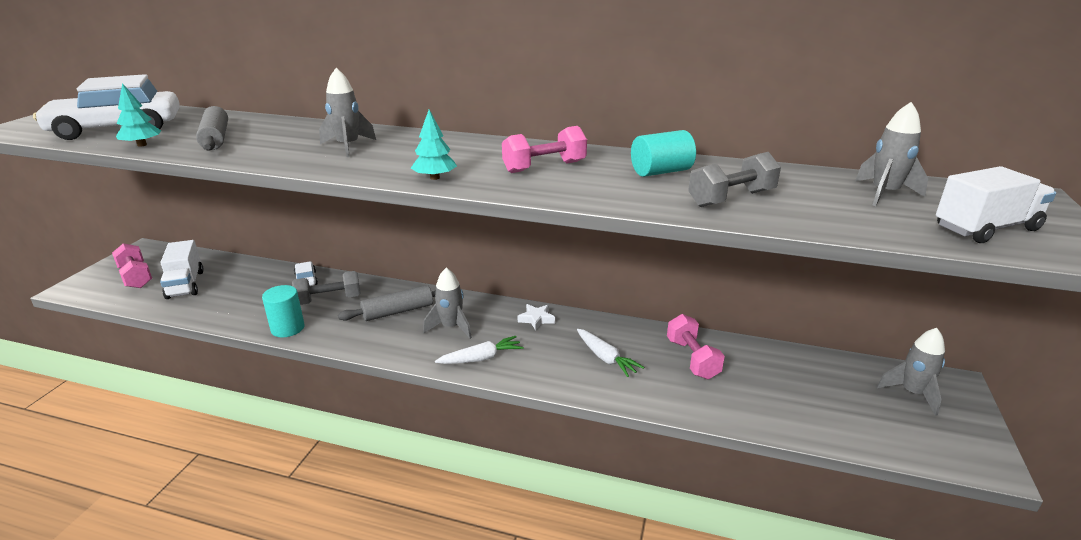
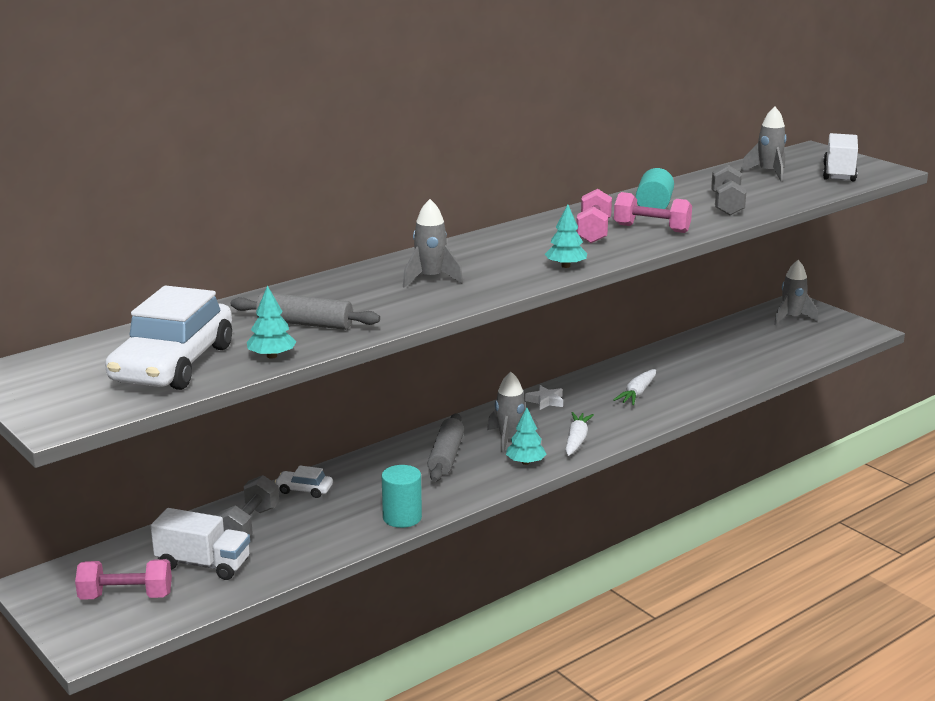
camera: 55 degrees left, 5 degrees down
(329, 300) = (372, 486): grey dumbbell -> grey dumbbell (249, 526)
(418, 348) = (525, 462): none -> turquoise tree
(605, 358) = (637, 393): white carrot -> white carrot turned 120 degrees clockwise
(692, 359) = (676, 365): pink dumbbell -> pink dumbbell (651, 228)

